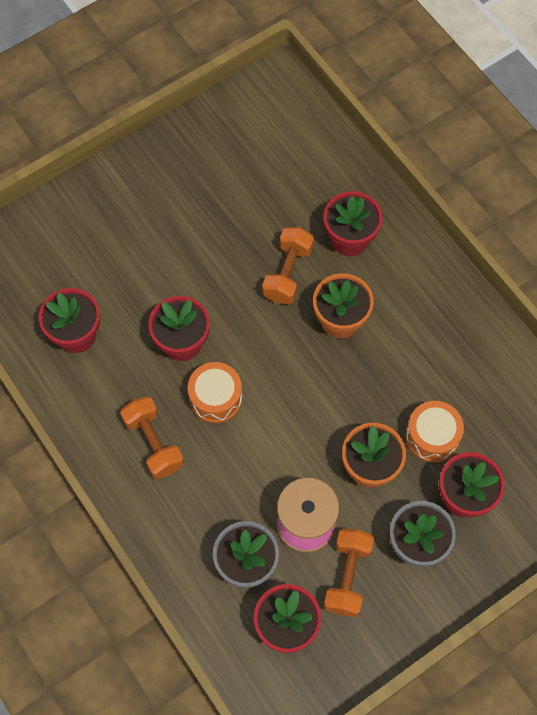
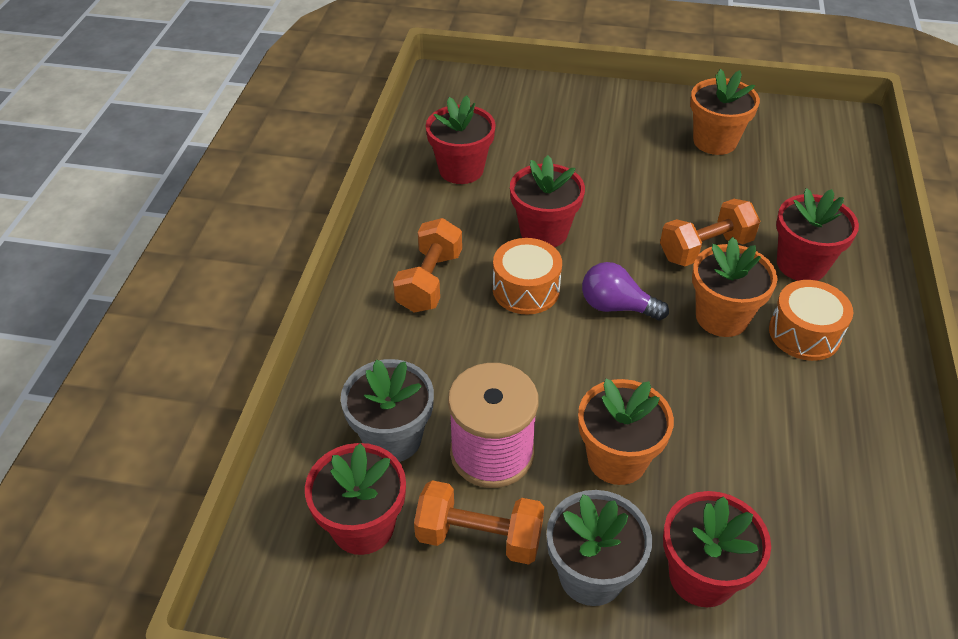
camera: 45 degrees right, 20 degrees down
(213, 169) = (714, 141): none -> orange flower pot
(278, 364) = (616, 307): none -> purple light bulb
(347, 576) = (479, 537): orange dumbbell -> orange dumbbell turned 45 degrees clockwise
(432, 436) = (722, 486): orange drum -> orange drum (804, 333)

